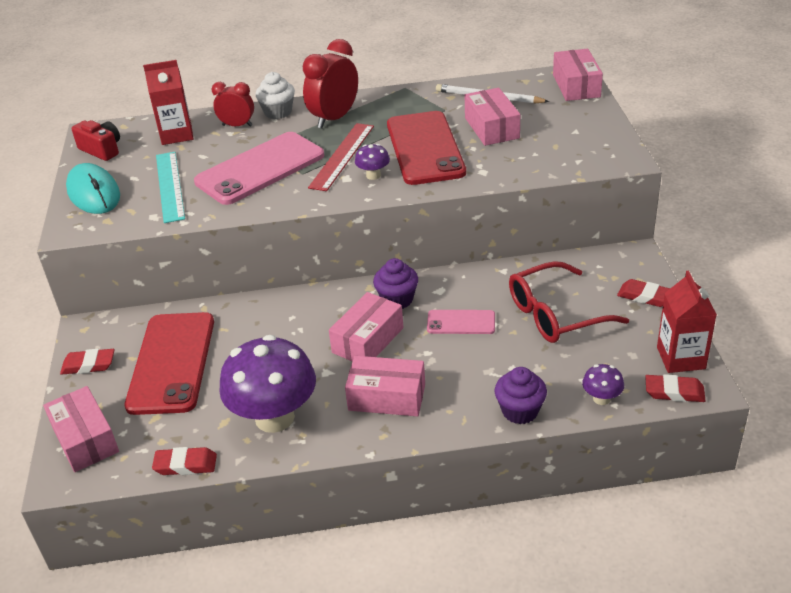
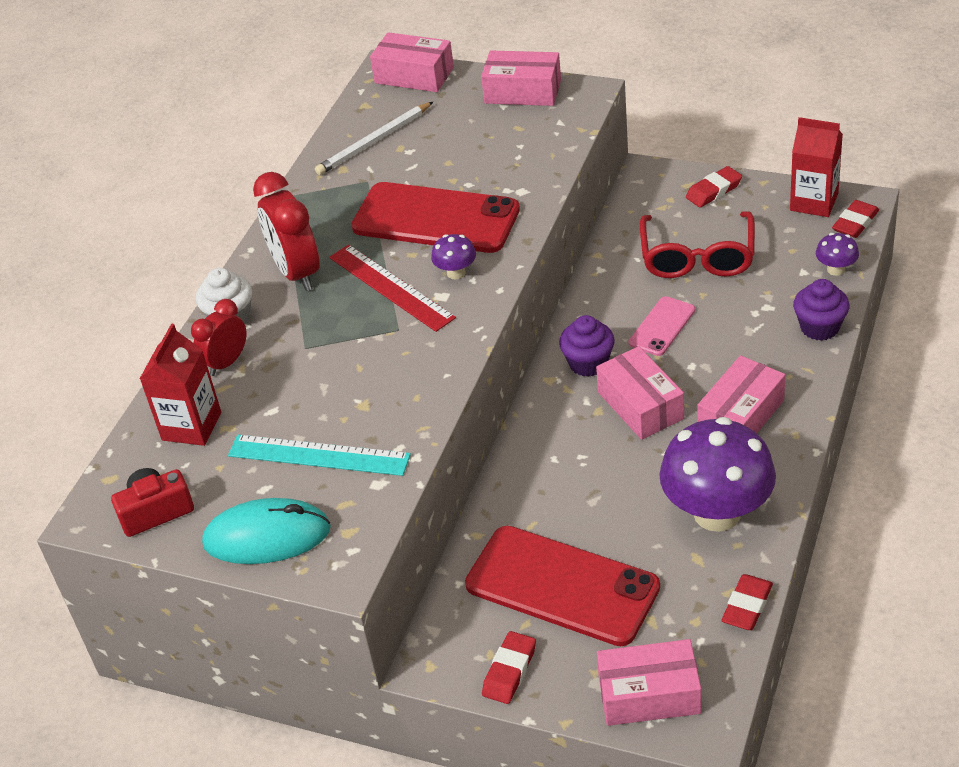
camera: 60 degrees left, 5 degrees up
(260, 168) = (354, 363): pink phone -> none
(491, 128) = (441, 159): pink box -> pink box (522, 91)

